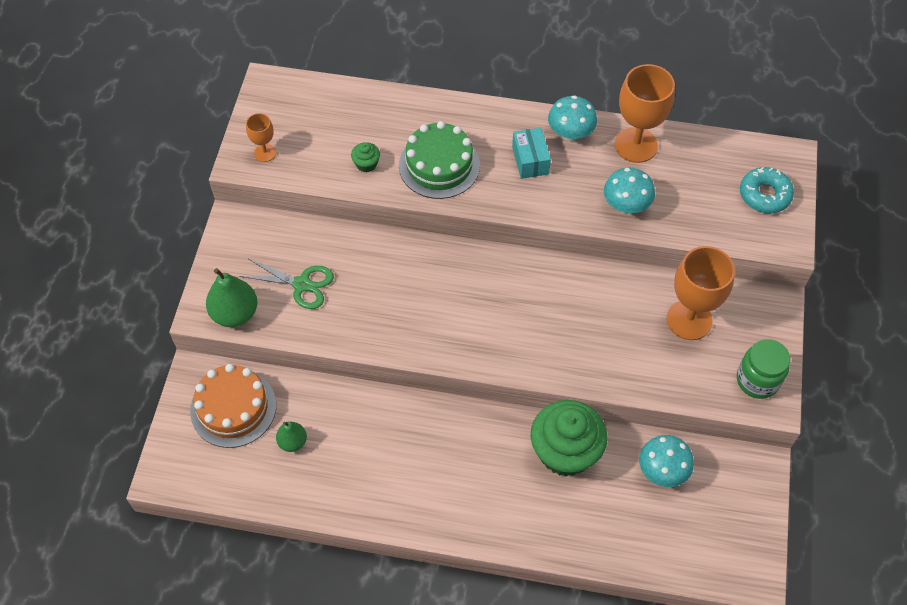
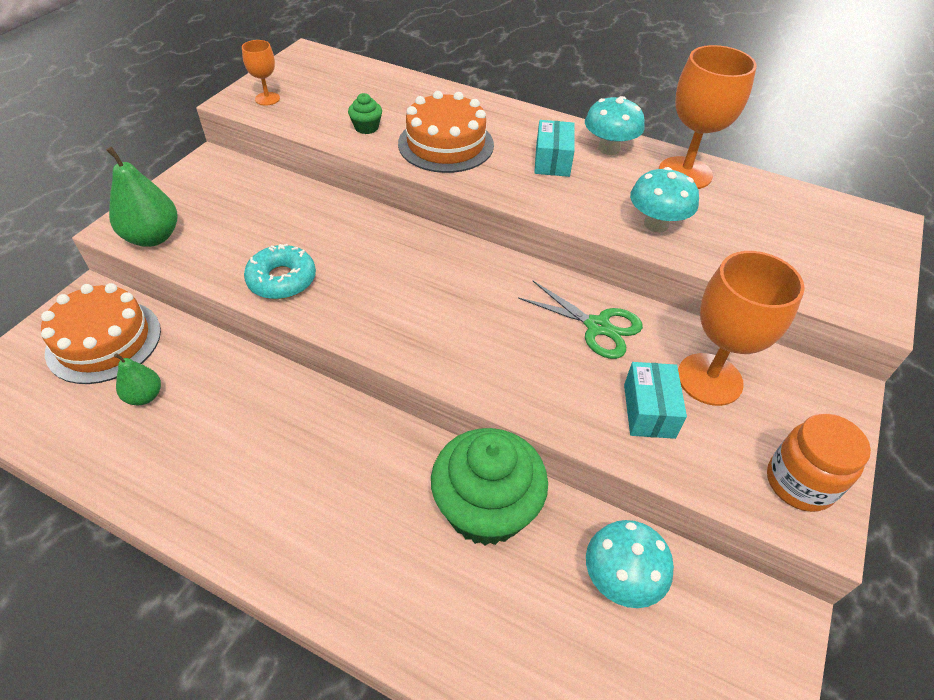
camera: 15 degrees right, 10 degrees down
(301, 284) = (243, 228): green scissors -> green scissors (597, 326)
(439, 165) = (446, 144): green cake -> orange cake
(654, 356) = (649, 411): none -> turquoise box
(757, 380) = (799, 483): green jar -> orange jar
(764, 195) = (846, 252): turquoise donut -> turquoise donut (282, 280)

